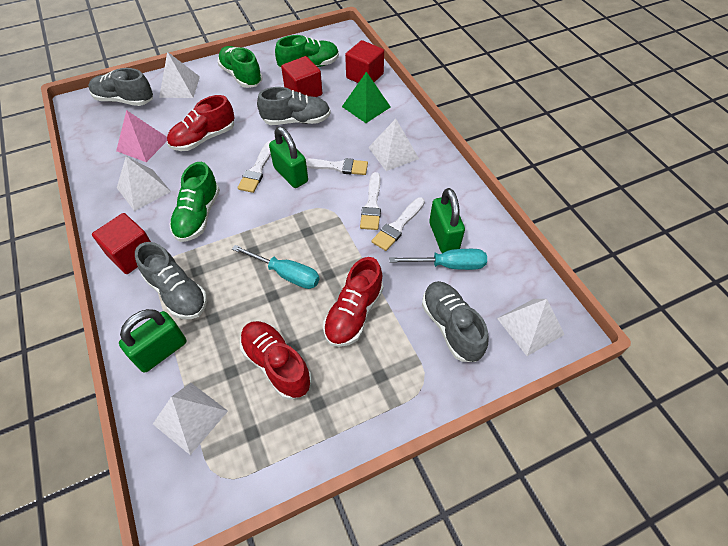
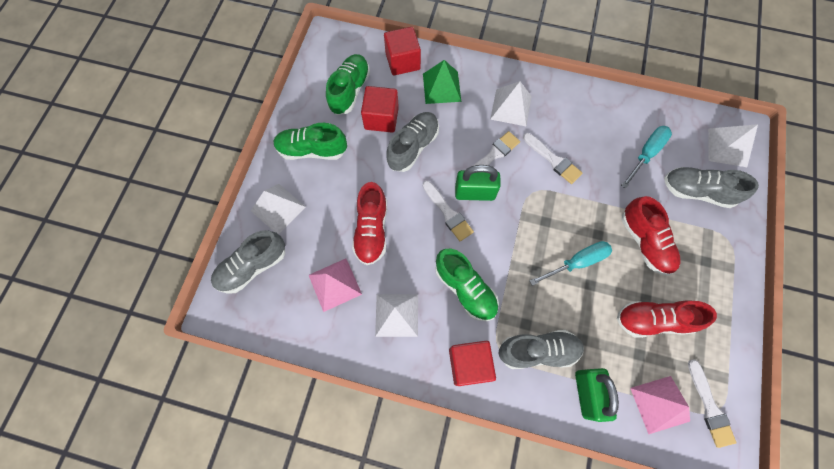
camera: 50 degrees left, 15 degrees up
(190, 417) = (659, 404): white pyramid -> pink pyramid
(398, 226) = (587, 158): white brush -> white brush (709, 407)
(443, 237) = (619, 138): green padlock -> none

